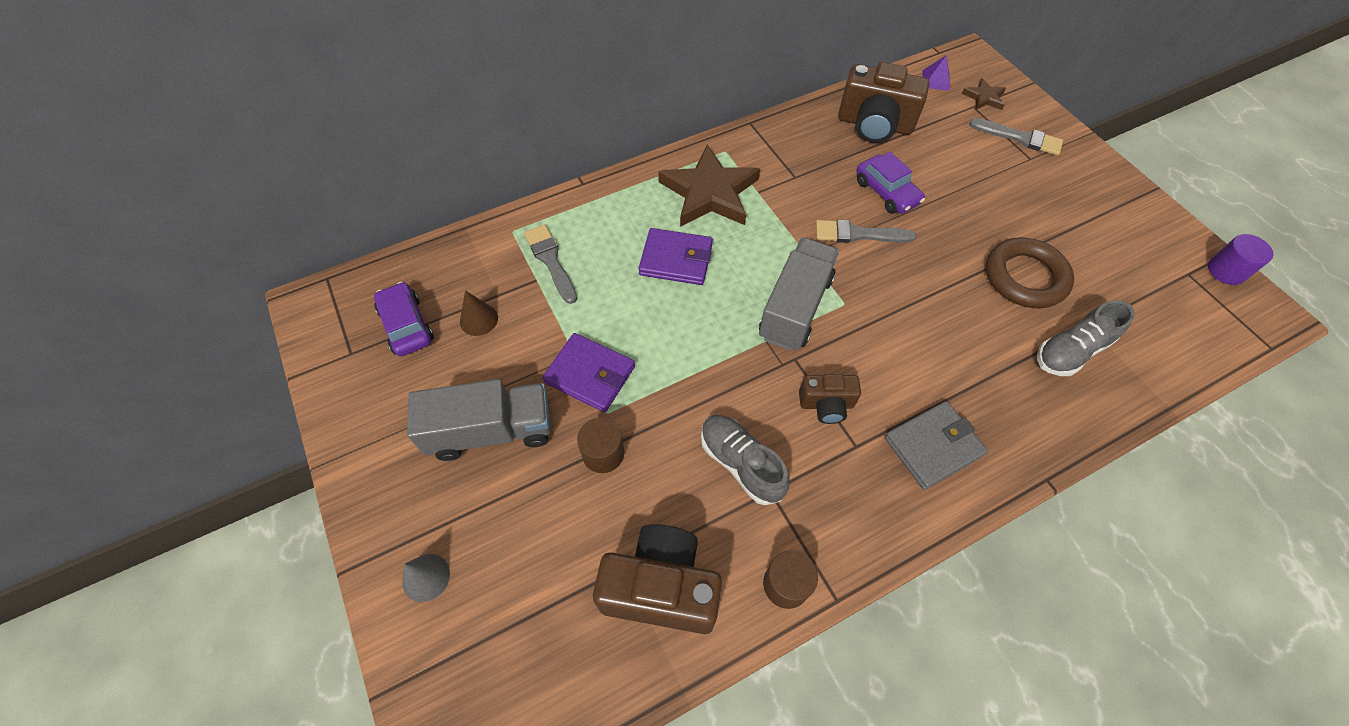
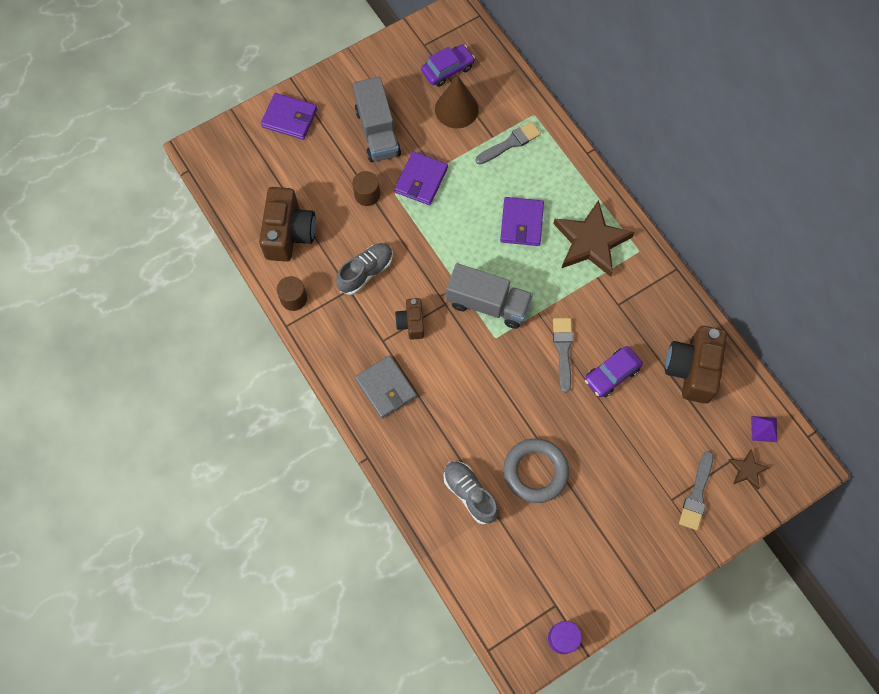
camera: 85 degrees right, 10 degrees up
(426, 577) = (290, 118): grey cone -> purple wallet
(479, 319) = (456, 109): brown cone -> brown cone, size x1.73
(1025, 277) = (535, 471): brown ring -> grey ring

